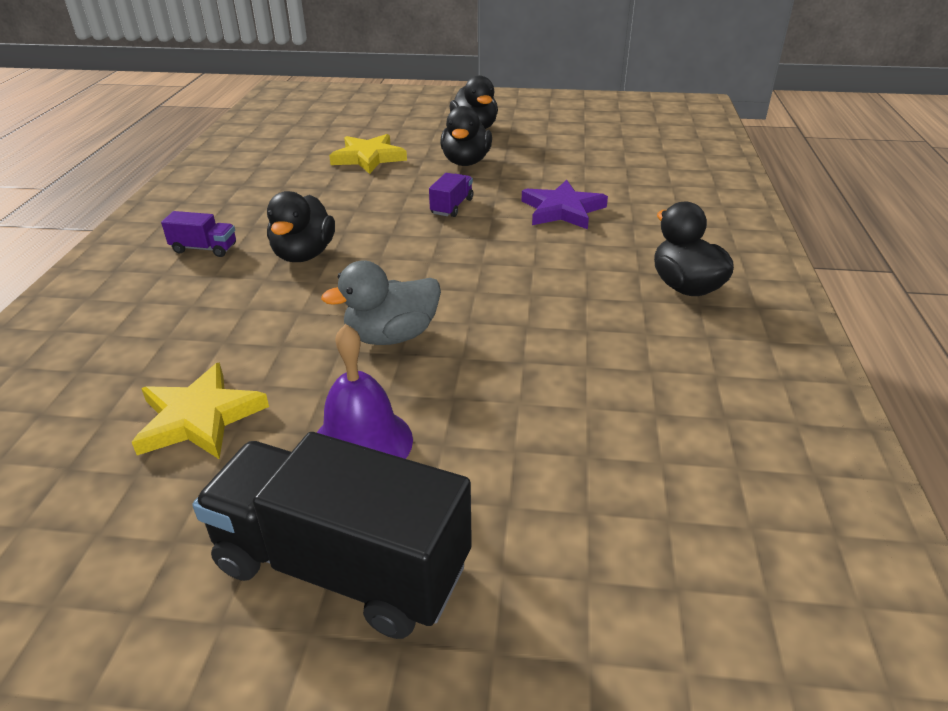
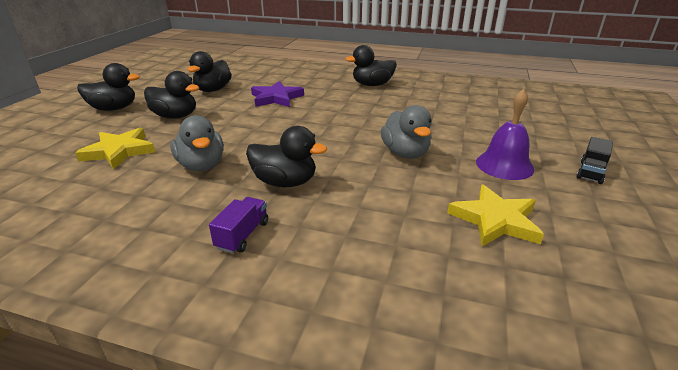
camera: 80 degrees left, 5 degrees down
(341, 202) = (201, 165): none -> grey duck
(342, 566) = (590, 172): black truck -> black truck, size x0.44
(452, 206) = (245, 126): purple truck -> none
(567, 164) = (213, 90): none -> black duck

